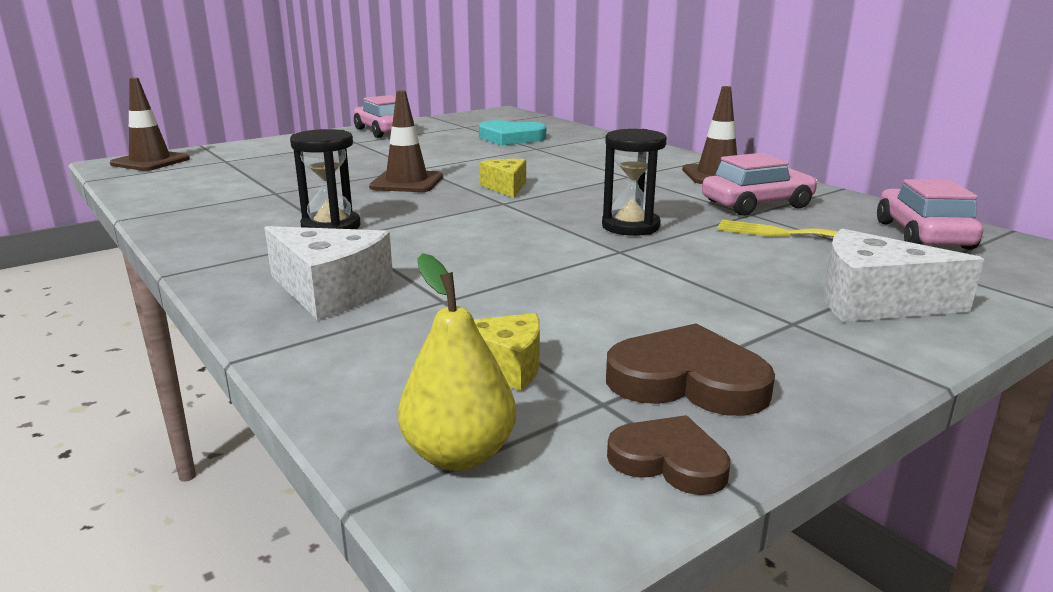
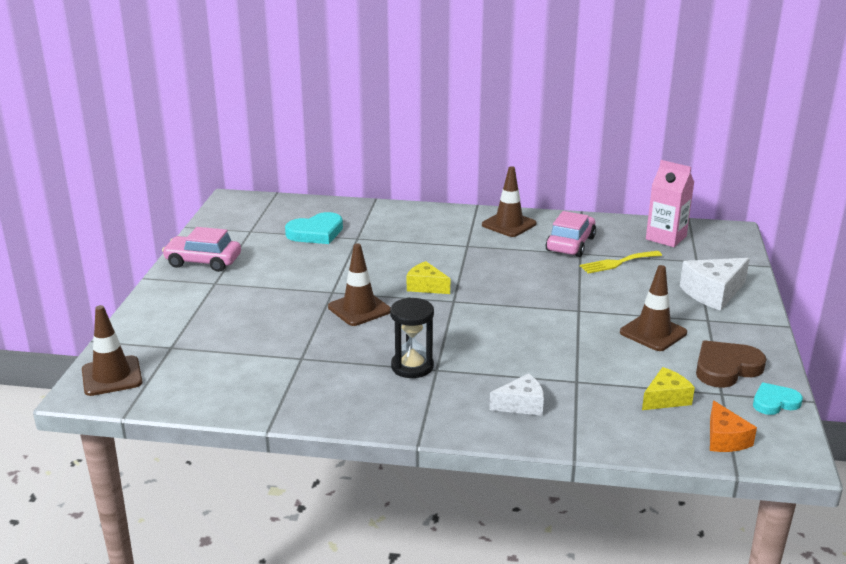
camera: 45 degrees left, 5 degrees up
(331, 292) = (521, 405): white cheese -> white cheese, size x0.64
(459, 455) = (725, 439): yellow pear -> orange cheese
(630, 226) = (550, 289): black hourglass -> none
(667, 302) = (653, 333): none -> brown traffic cone
(669, 461) = (774, 402): brown heart -> turquoise heart
(922, 235) = (666, 238): pink car -> pink carton

